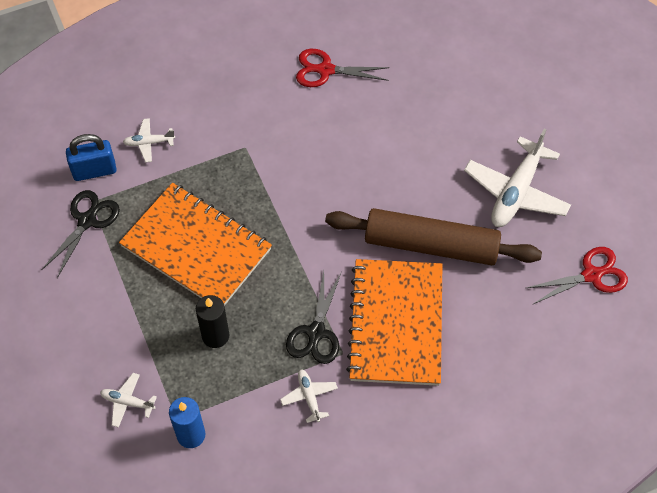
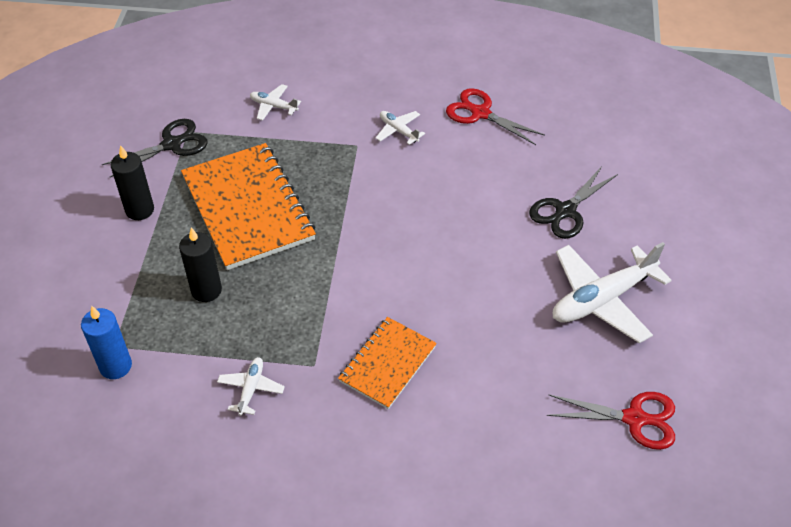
camera: 30 degrees right, 10 degrees down
(94, 171) = (210, 108): blue padlock -> none
(106, 294) = (140, 210): none -> black candle
(127, 402) = (84, 308): white plane -> white plane (398, 131)
(316, 332) = (302, 333): black scissors -> black scissors (565, 211)
(396, 323) = (387, 364): orange notebook -> orange notebook, size x0.57
(431, 245) = (476, 308): brown rolling pin -> none

